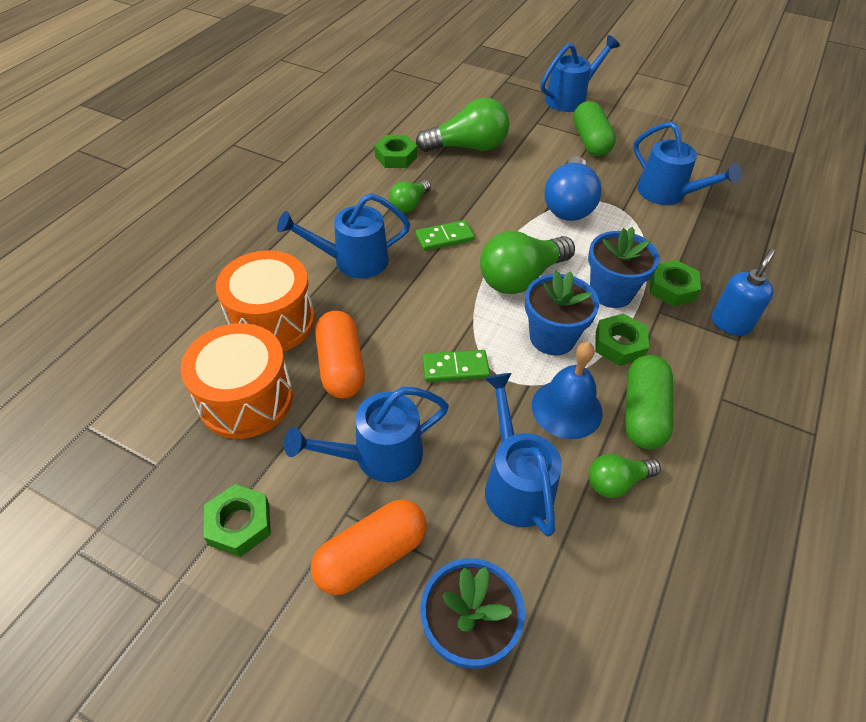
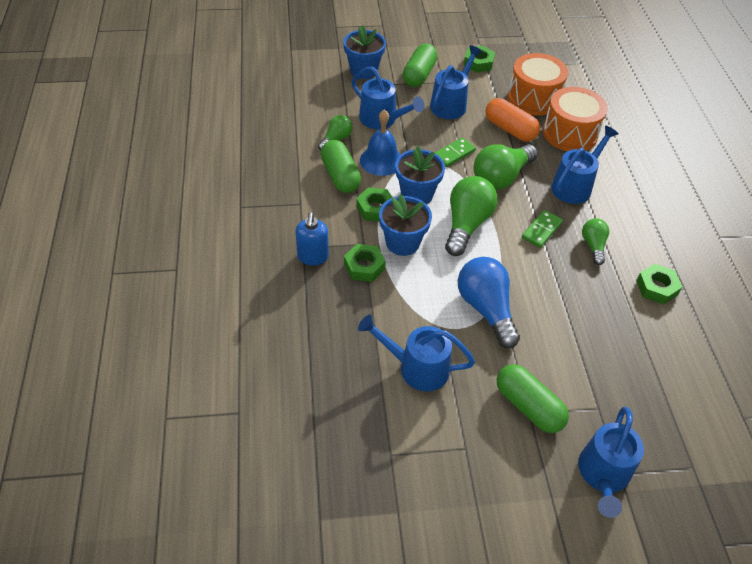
camera: 145 degrees right, 0 degrees up
(371, 556) = (419, 75): orange capsule -> green capsule
(468, 147) = (618, 332): green light bulb -> green light bulb (501, 177)

